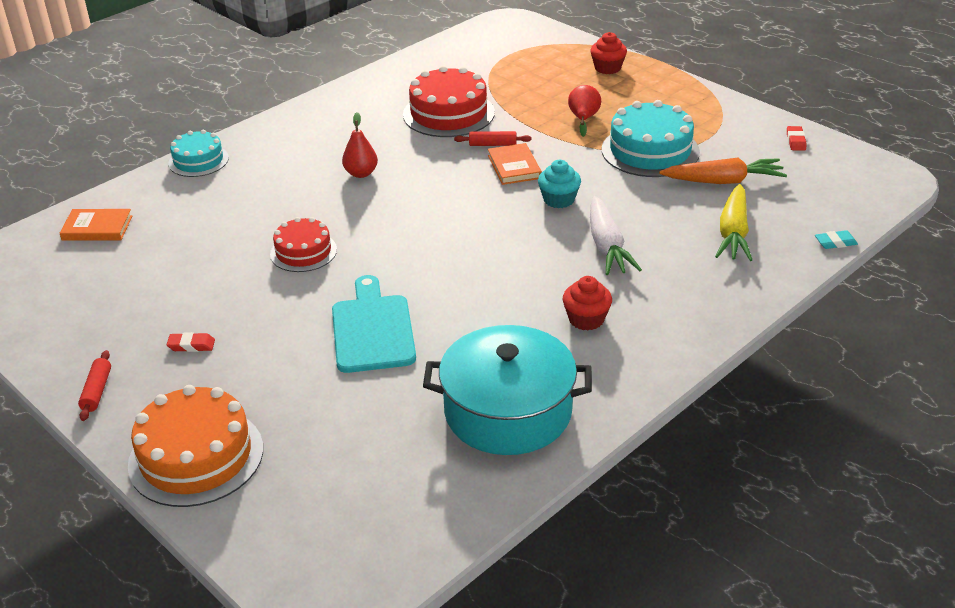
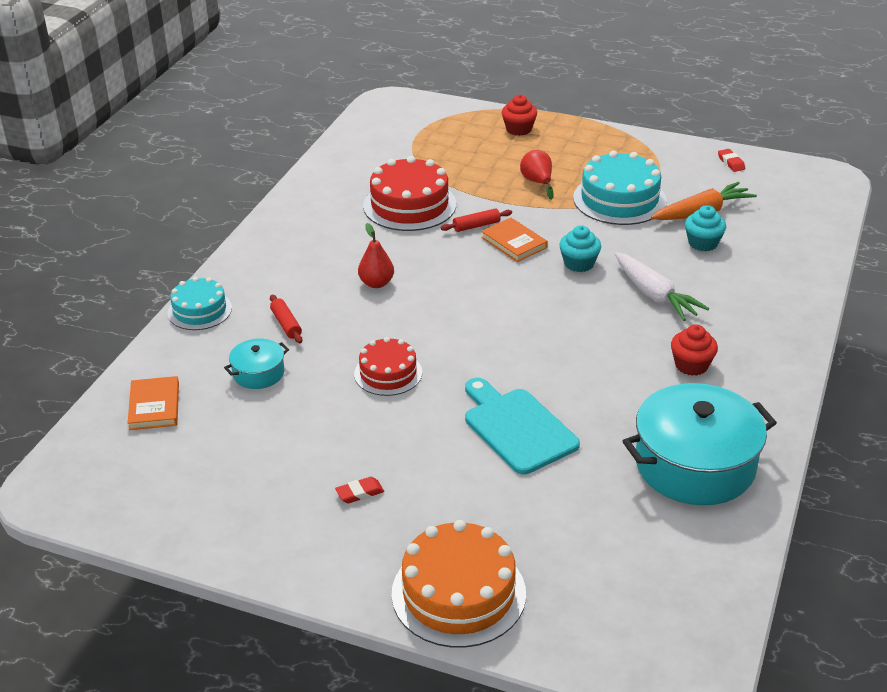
camera: 25 degrees left, 0 degrees up
(97, 228) = (154, 406): orange book -> orange book turned 75 degrees counterclockwise
(97, 391) = (306, 565): red rolling pin -> red rolling pin (286, 324)
(199, 223) = (258, 373): none -> turquoise pot
(699, 209) = (703, 243): none -> turquoise cupcake
(733, 233) = (747, 257): yellow carrot -> none
(835, 243) = (831, 245): turquoise eraser -> none

